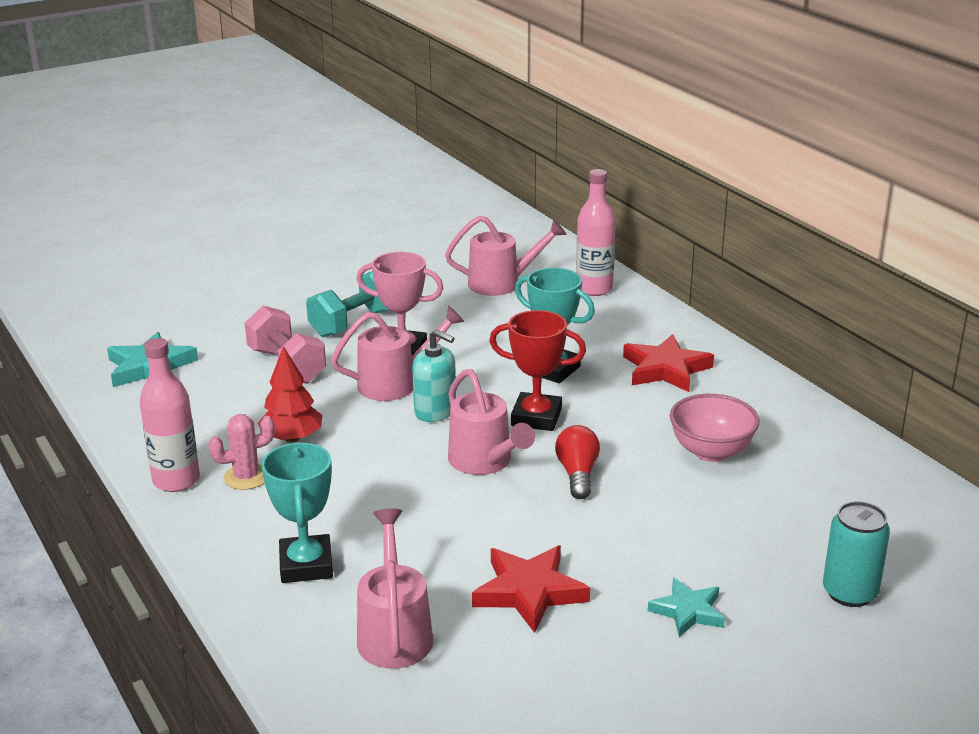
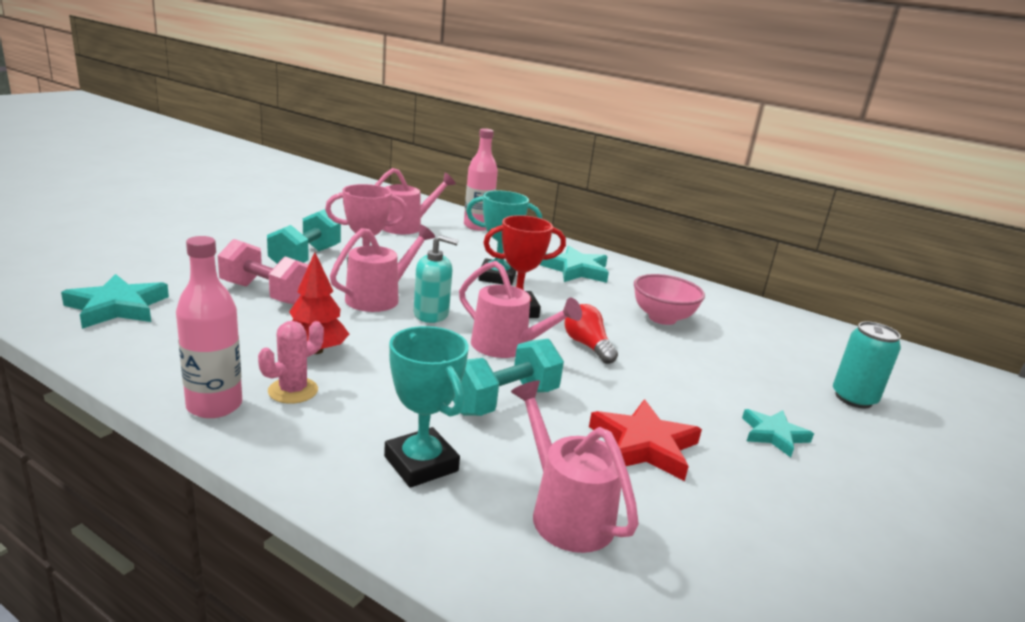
camera: 30 degrees left, 5 degrees down
(429, 521) = (503, 401): none -> turquoise dumbbell
(665, 369) = (576, 270): red star -> turquoise star

